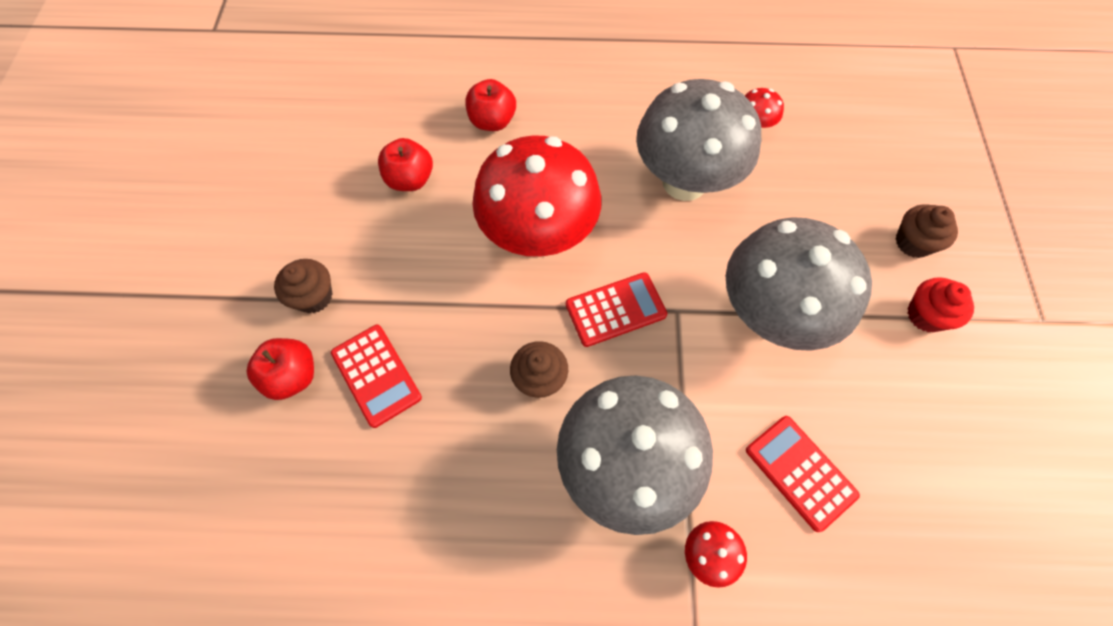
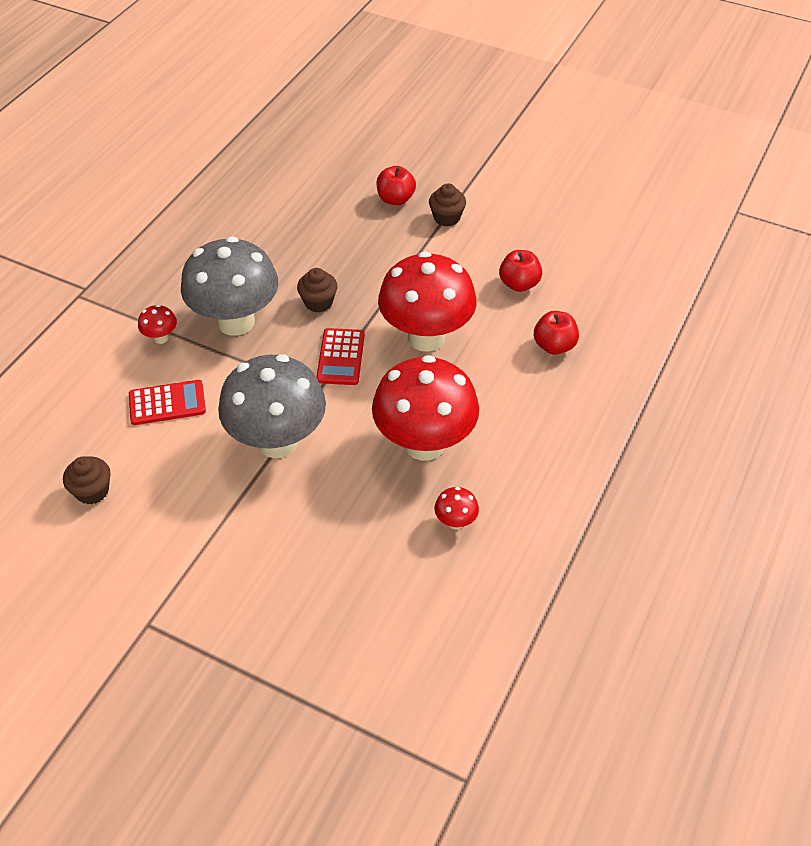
camera: 115 degrees right, 15 degrees down
(376, 375) = (372, 232): red calculator -> none
(684, 182) = (424, 444): grey mushroom -> red mushroom
(913, 242) = (271, 575): brown cupcake -> brown cupcake (92, 491)
(926, 315) = (209, 542): red cupcake -> none

